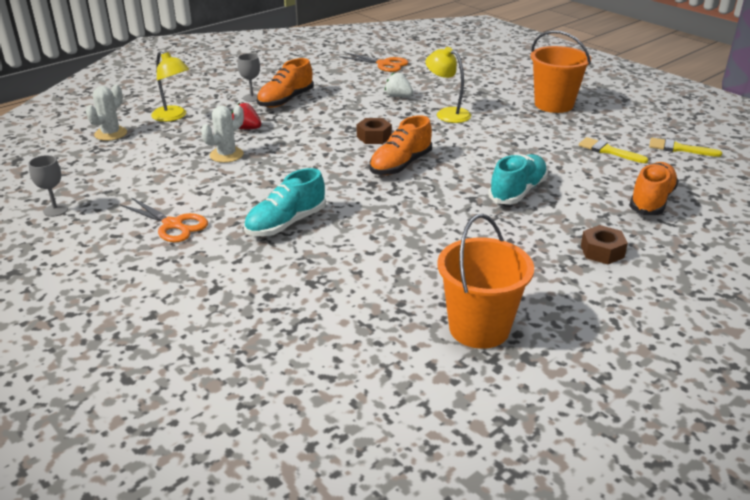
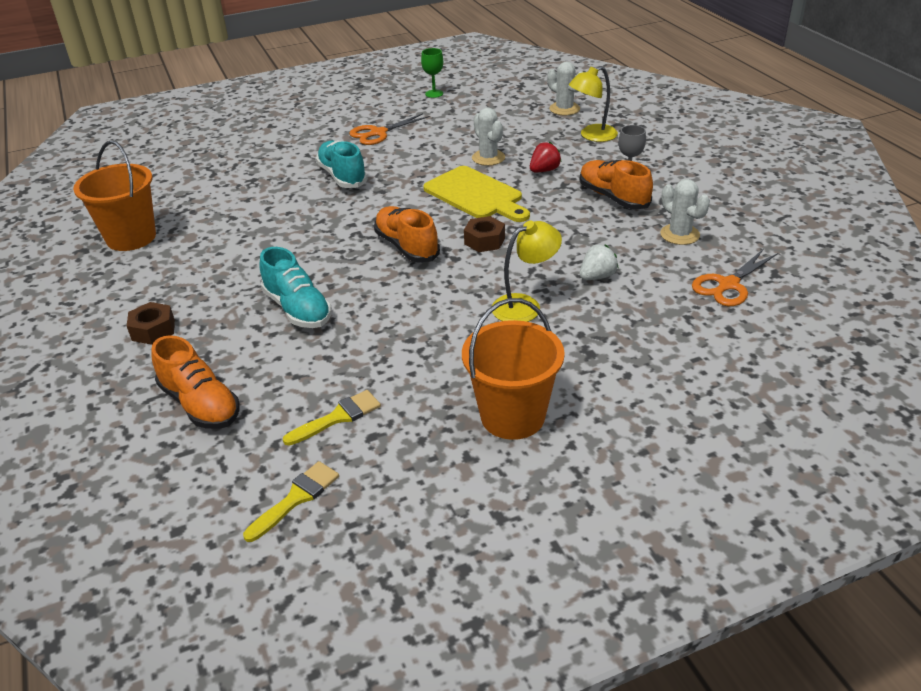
camera: 110 degrees right, 5 degrees up
(55, 210) = (434, 94): grey goblet -> green goblet
(301, 150) = (476, 195): none -> yellow cutting board
(331, 78) = (679, 234): none -> white cactus

